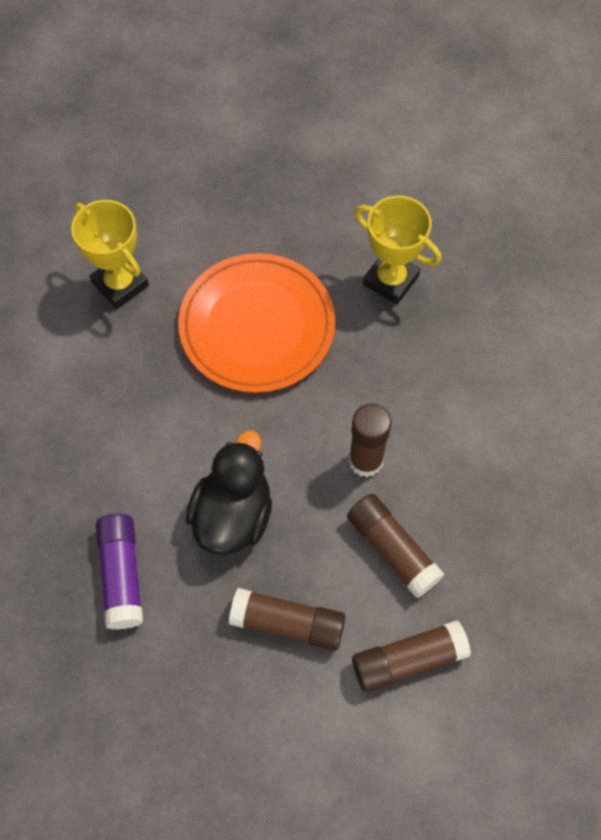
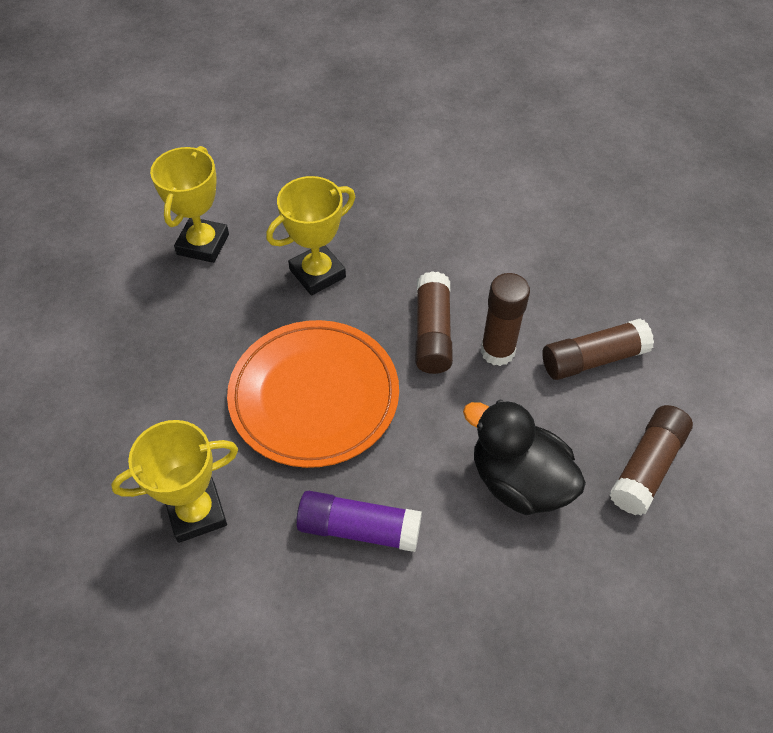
camera: 70 degrees left, 10 degrees down
(122, 575) = (556, 612): purple glue stick -> purple glue stick (359, 528)
(382, 177) = (203, 244): none -> yellow trophy
(408, 660) = (702, 381): brown glue stick -> brown glue stick (432, 333)

